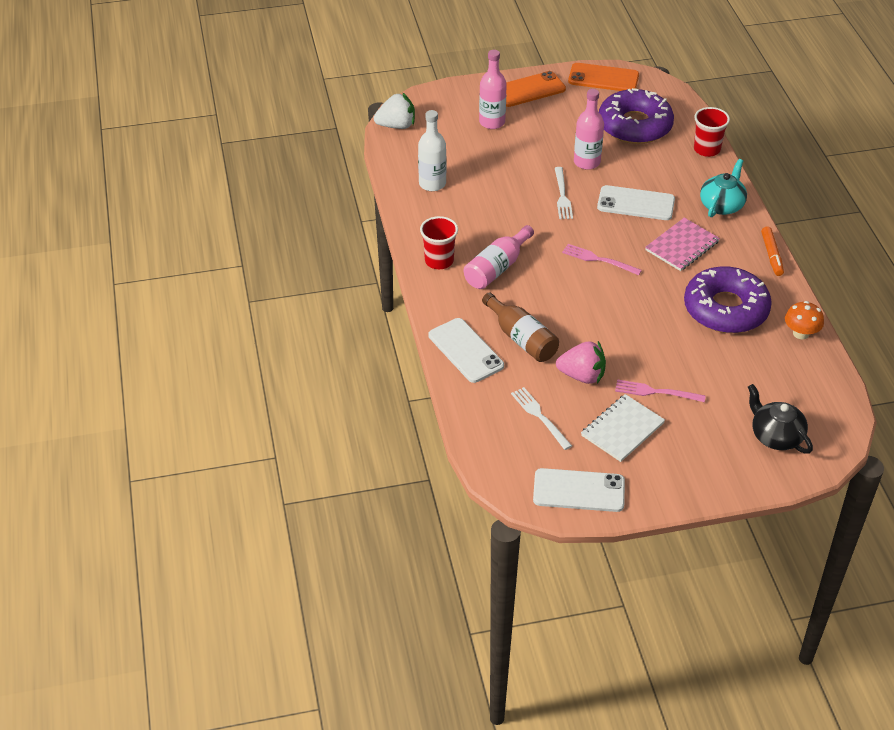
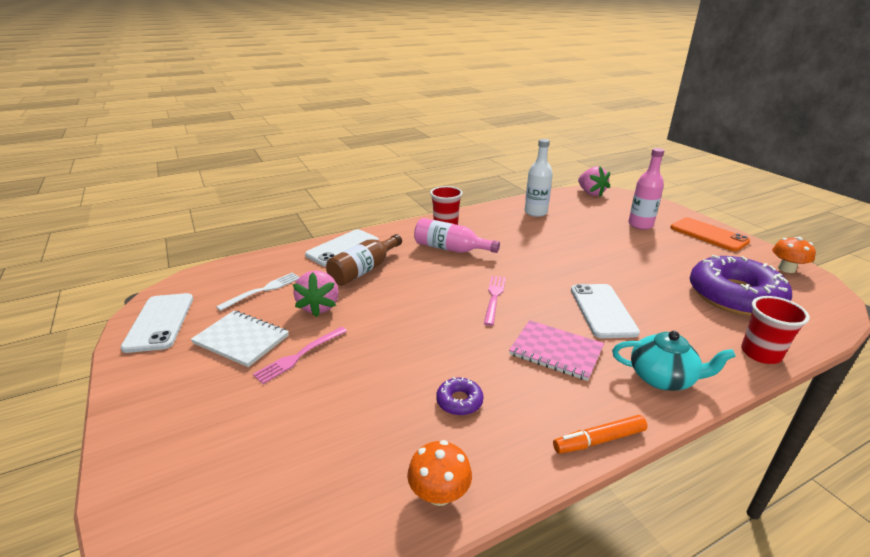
camera: 75 degrees right, 15 degrees down
(396, 125) = (591, 193): white strawberry -> pink strawberry
(562, 196) = (574, 267): white fork -> none
(587, 162) = (638, 274): pink bottle -> none
(603, 78) = (786, 269): orange phone -> orange mushroom
(655, 392) = (299, 356): pink fork -> pink fork turned 135 degrees counterclockwise
(725, 309) = (459, 401): purple donut -> purple donut, size x0.40
(775, 436) = (213, 479): black teapot -> none

